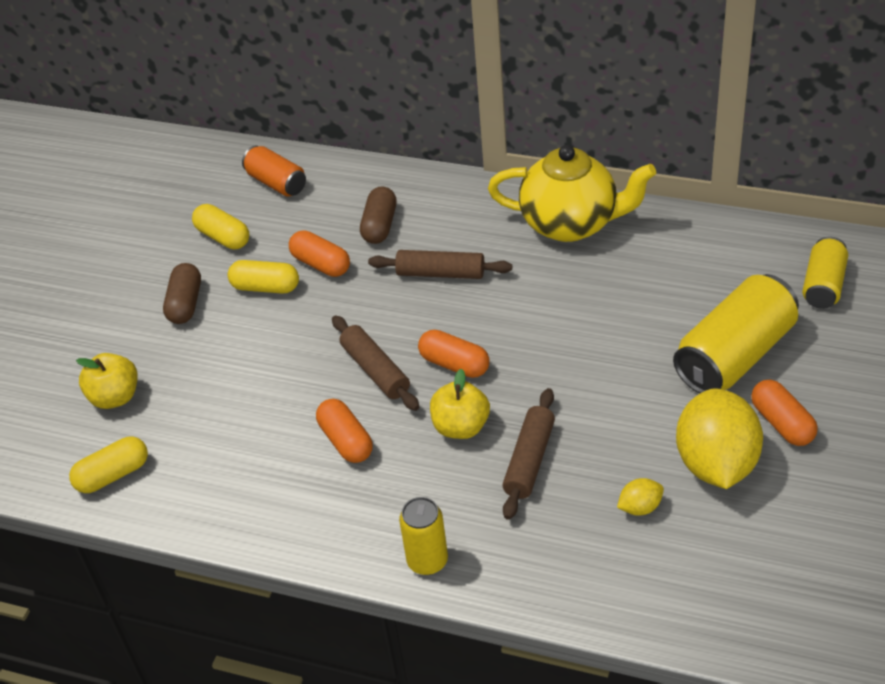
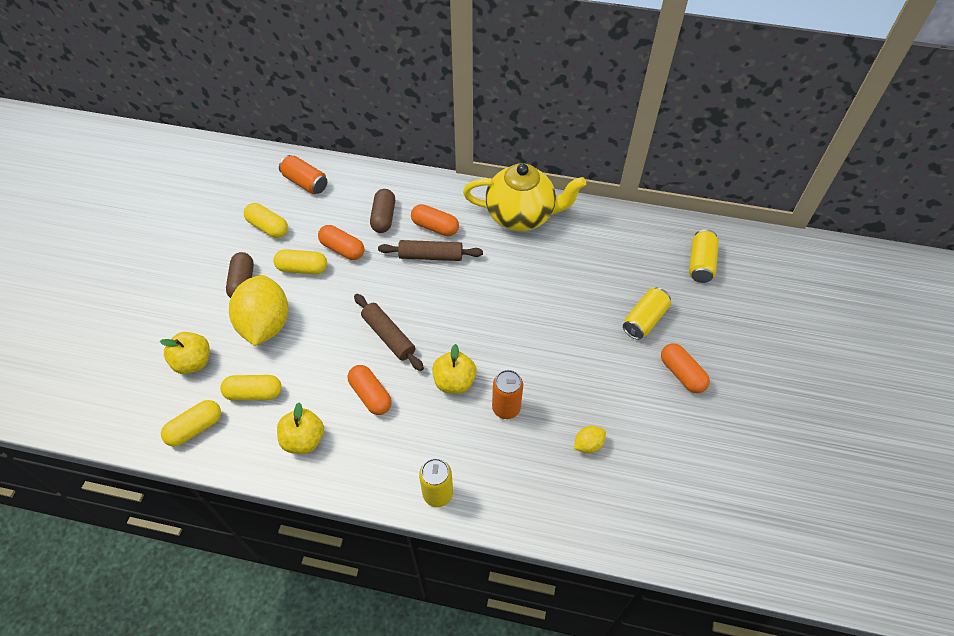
camera: 10 degrees left, 10 degrees up
(192, 435) = (254, 393): none -> yellow capsule
(253, 492) = (304, 439): none -> yellow apple
(454, 364) = (446, 330): orange capsule -> orange capsule (435, 227)
(529, 460) = (506, 408): brown rolling pin -> orange can
(716, 463) = (639, 407): yellow lemon -> yellow lemon (265, 324)
(734, 355) = (644, 320): yellow can -> yellow can, size x0.57

